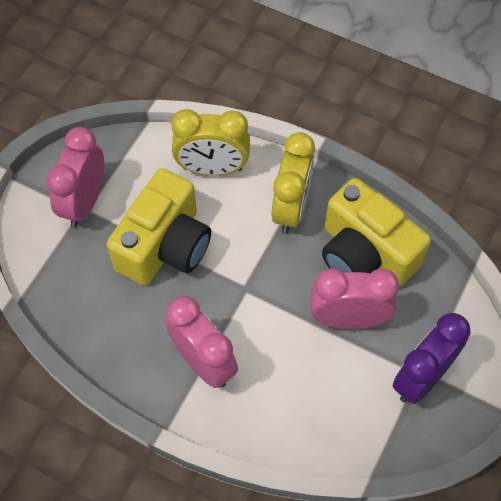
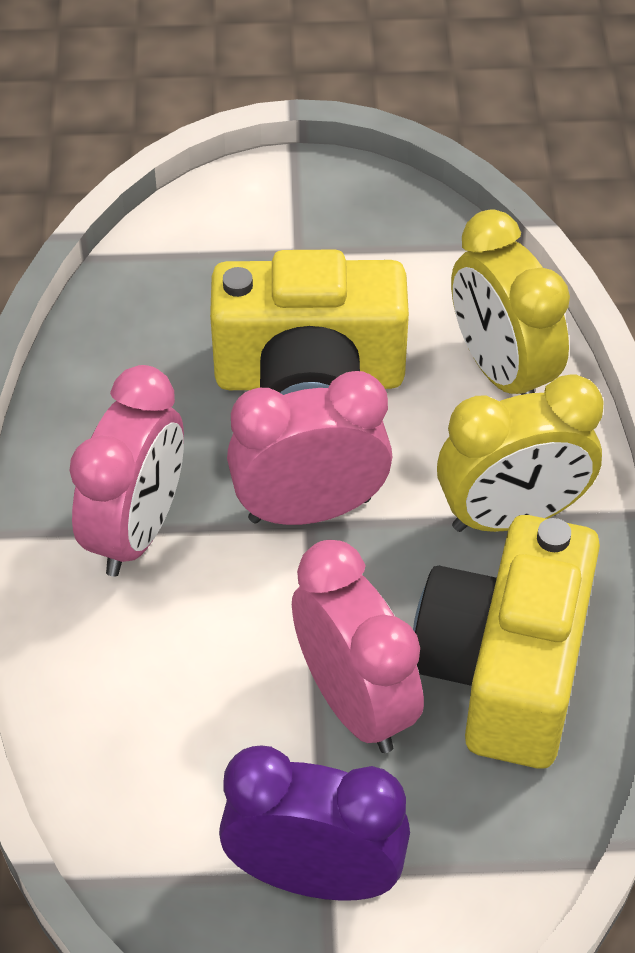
camera: 60 degrees right, 10 degrees down
(84, 202) = (312, 244): pink clock -> pink clock (309, 509)

